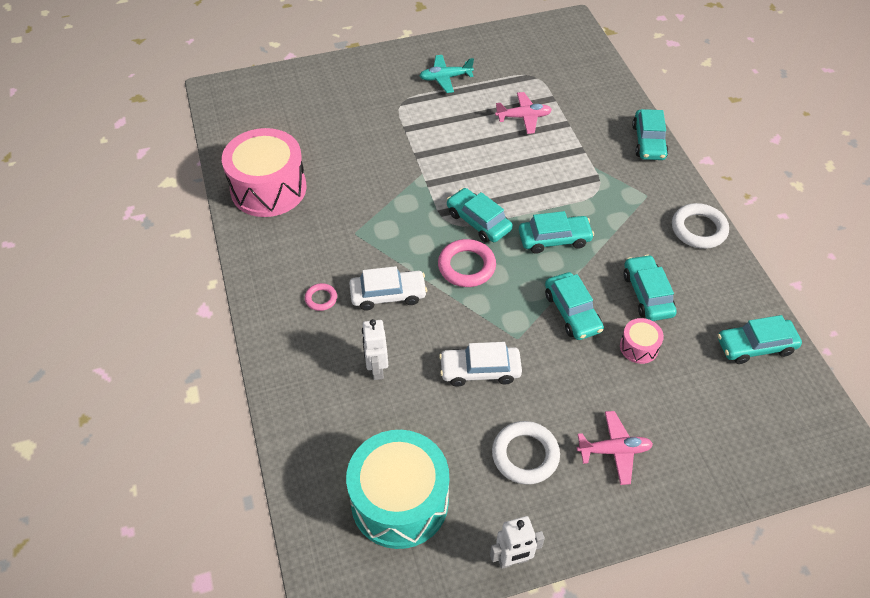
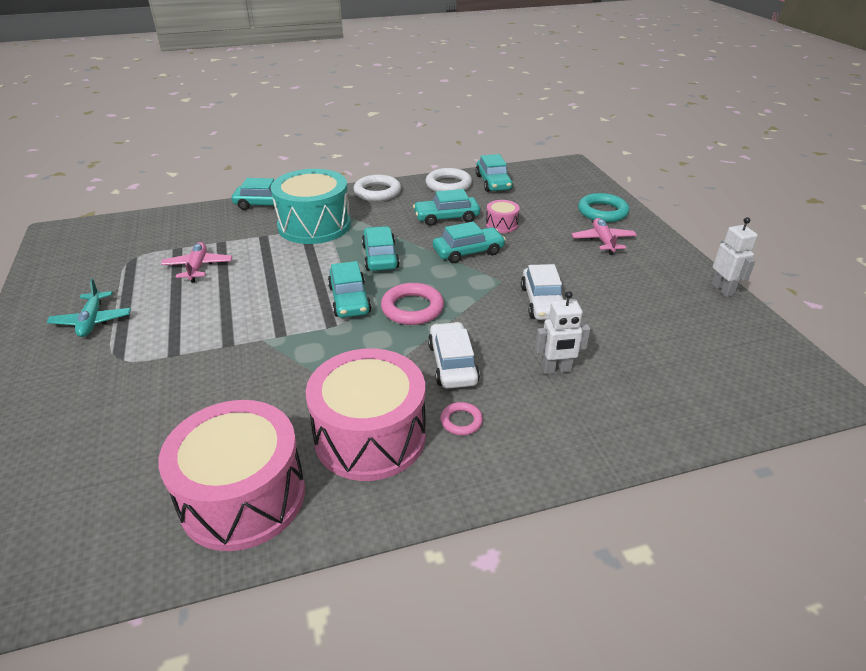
camera: 90 degrees left, 15 degrees down
(311, 246) = (370, 436): none -> pink drum
(399, 501) = (703, 351): turquoise drum -> turquoise drum (314, 225)
(478, 221) = (349, 300): turquoise car -> turquoise car turned 60 degrees counterclockwise
(525, 455) = (624, 281): white ring -> white ring (448, 185)
(694, 465) = (602, 212): none -> turquoise ring

